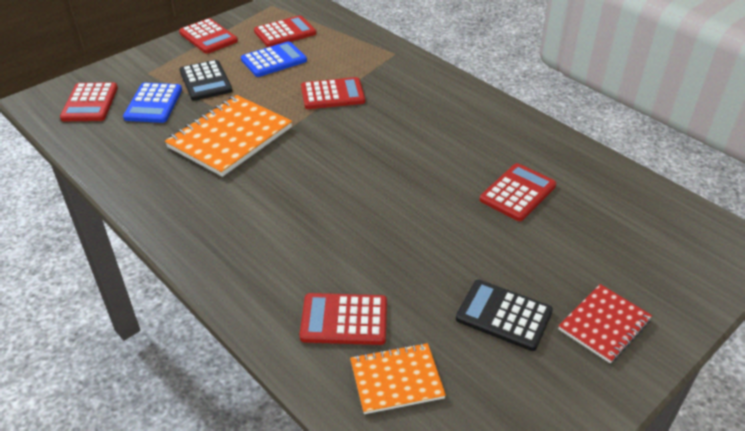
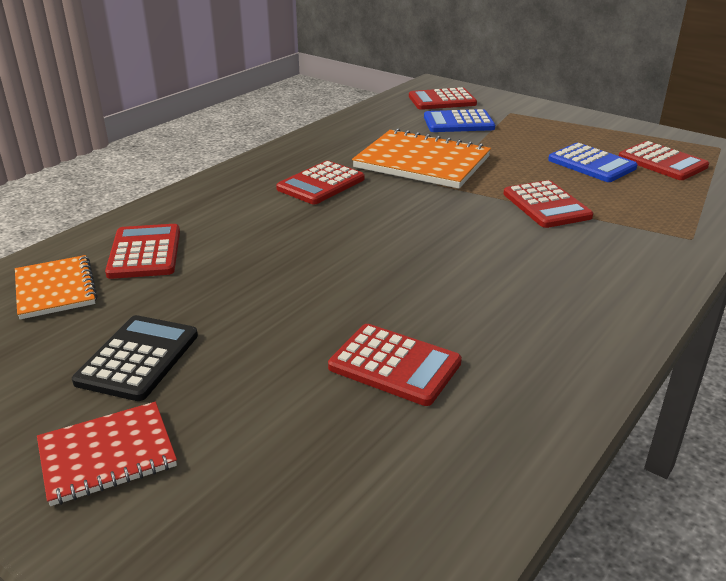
camera: 80 degrees right, 10 degrees down
(205, 81) = (516, 137): black calculator -> none
(208, 37) = (605, 126): red calculator -> red calculator (321, 184)
(604, 325) = (107, 455): red notebook -> red notebook turned 60 degrees counterclockwise

